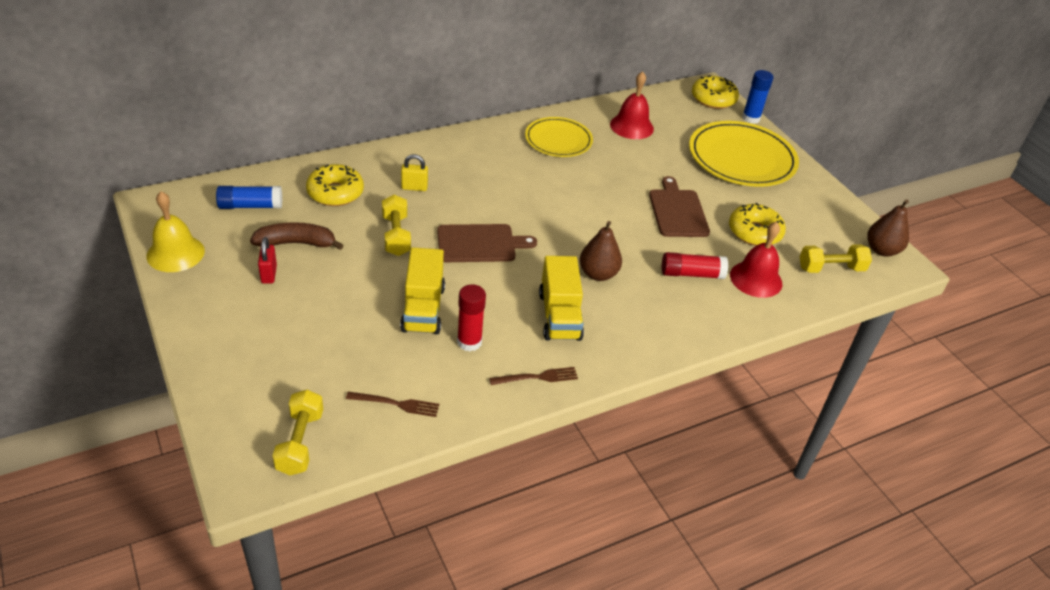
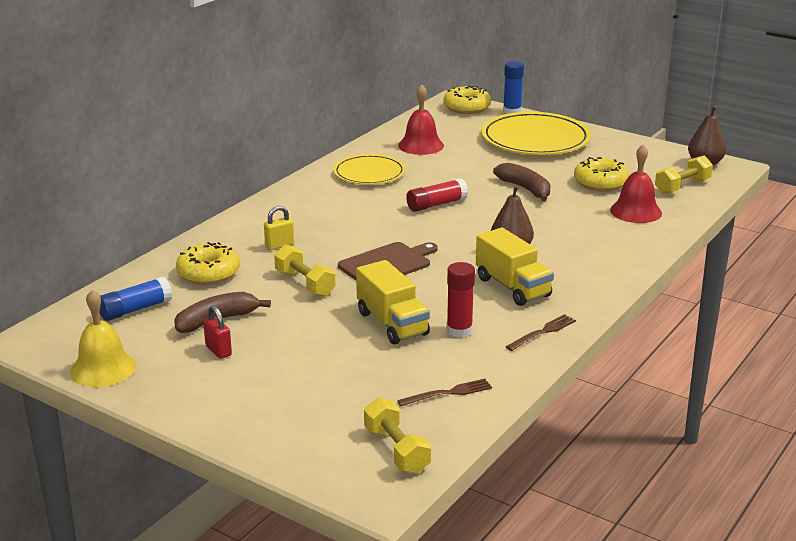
camera: 25 degrees left, 15 degrees down
(677, 211) = (525, 189): brown cutting board -> brown banana
(691, 274) = (584, 225): red glue stick -> red glue stick (436, 205)

